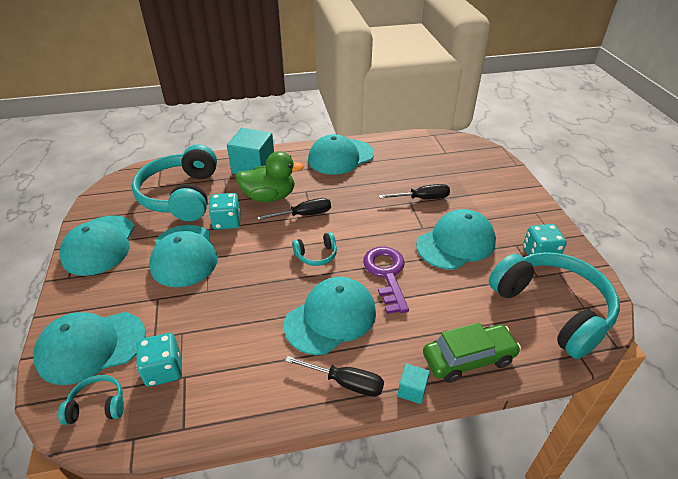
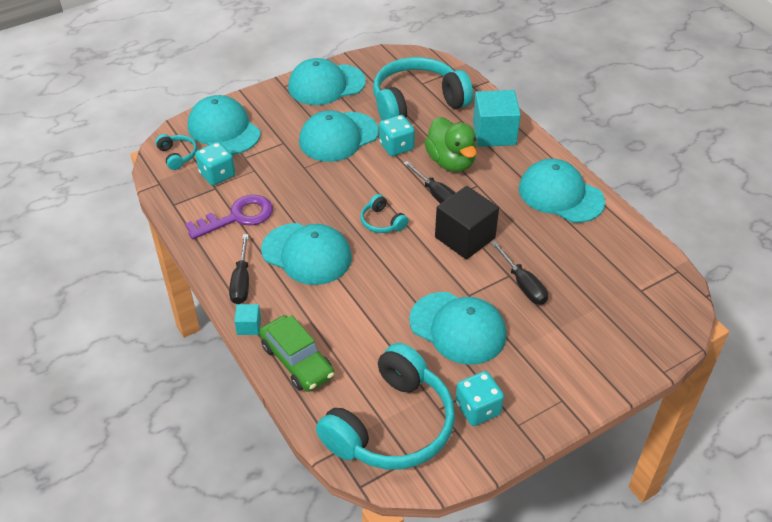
camera: 70 degrees right, 5 degrees up
(360, 213) = (465, 237): none -> black cube
(386, 274) = (380, 280): purple key -> purple key (238, 217)

